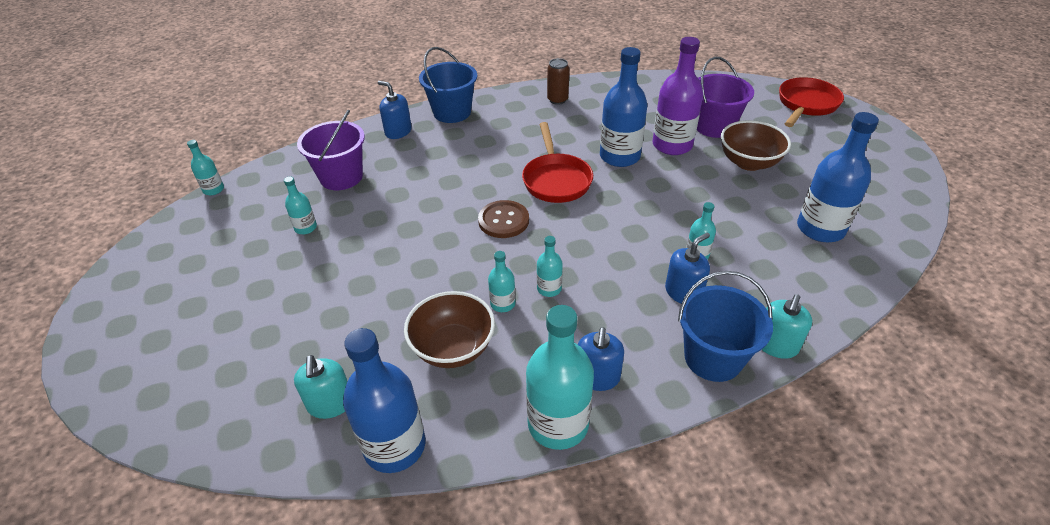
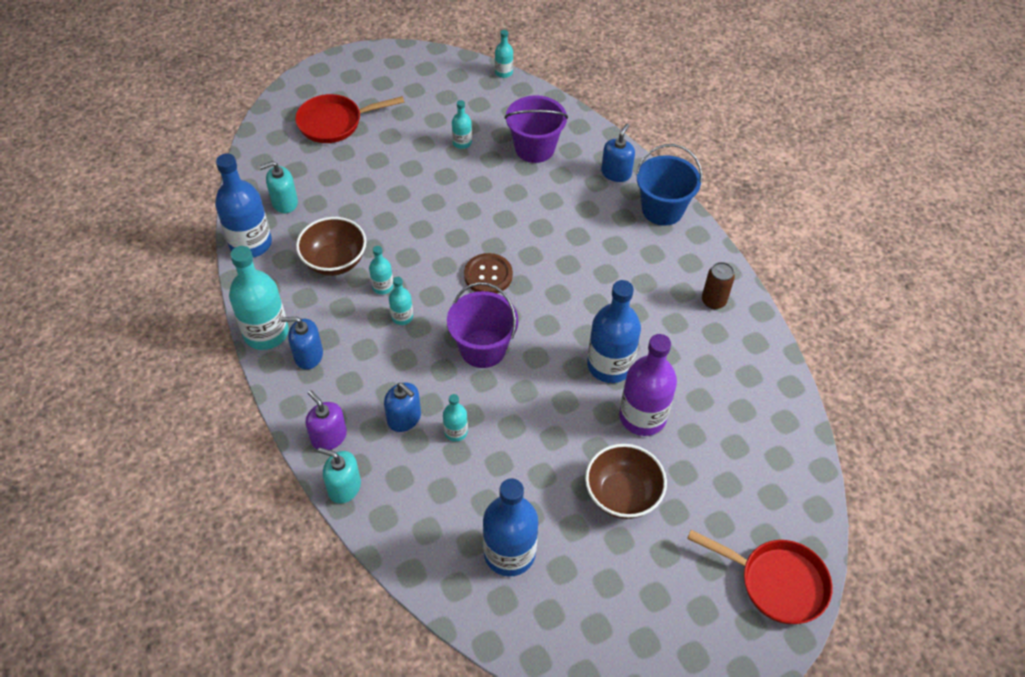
camera: 80 degrees right, 10 degrees up
(556, 180) = (557, 311): red pan -> red pan (334, 123)
(713, 358) = (329, 437): blue bucket -> purple soap dispenser
(714, 126) = (693, 463): purple bucket -> purple bucket (483, 348)

